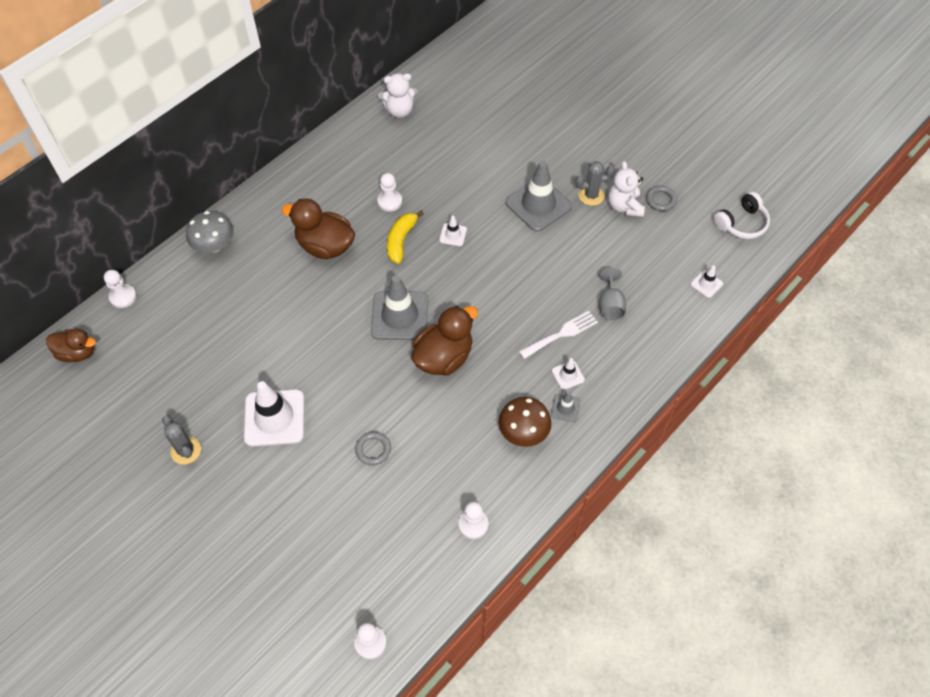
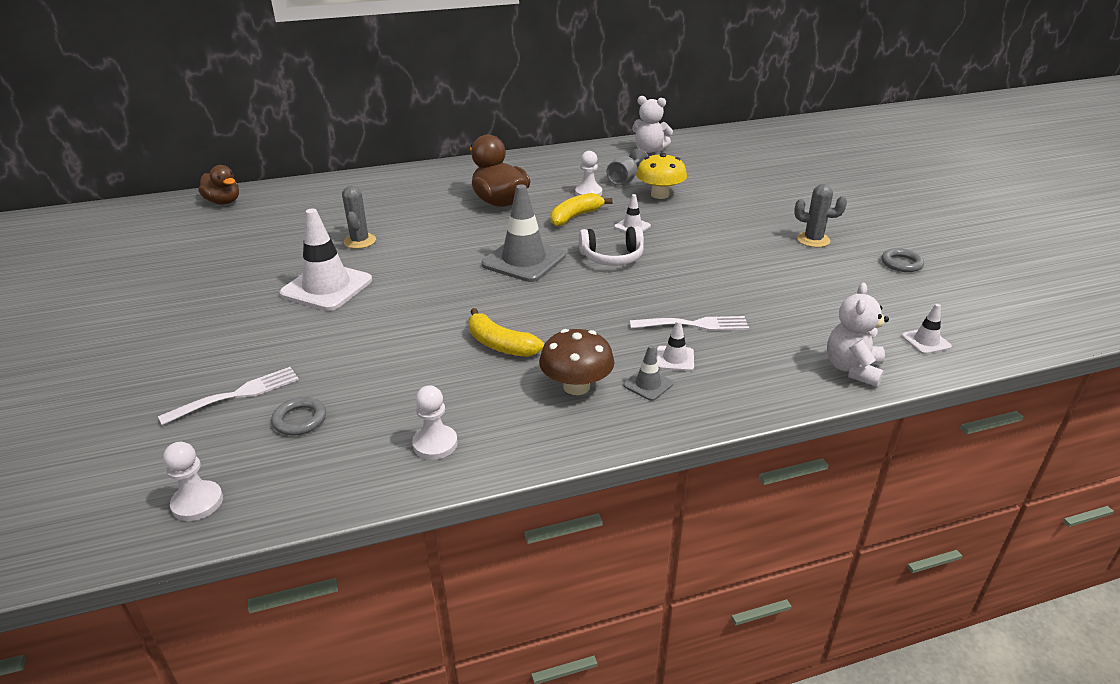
camera: 30 degrees right, 25 degrees down
(123, 297) = (298, 184): white pawn -> none
(186, 450) = (224, 281): grey cactus -> grey cactus (360, 241)
(214, 245) = (405, 178): grey mushroom -> none
(311, 552) = (237, 394): none -> white fork
(373, 449) = (393, 341): grey ring -> grey ring (300, 420)
(443, 357) = (540, 300): brown duck -> none
(448, 180) = (660, 195): none -> yellow mushroom
(448, 417) = (500, 345): none -> yellow banana
(538, 204) = (745, 231): grey traffic cone -> none
(610, 305) = (776, 321): grey goblet -> grey goblet (625, 180)
(624, 206) = (849, 256): white teddy bear -> white teddy bear (853, 369)
(741, 223) = (1008, 307): white headphones -> white headphones (612, 257)

